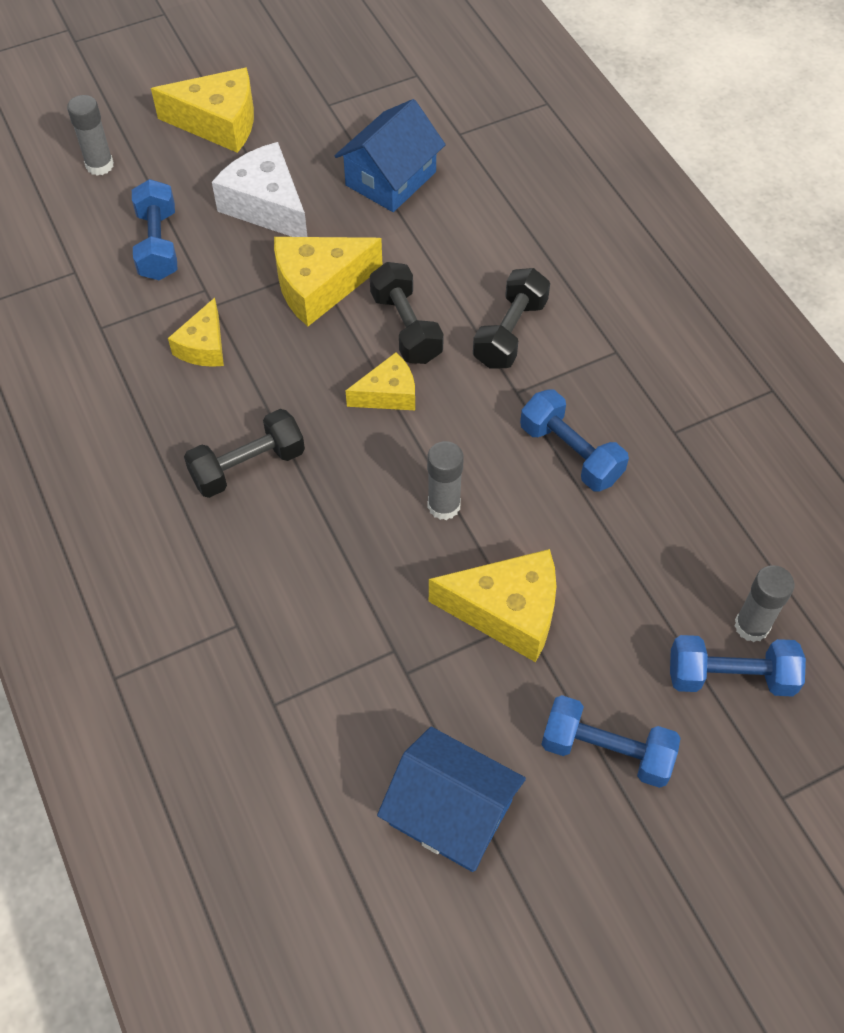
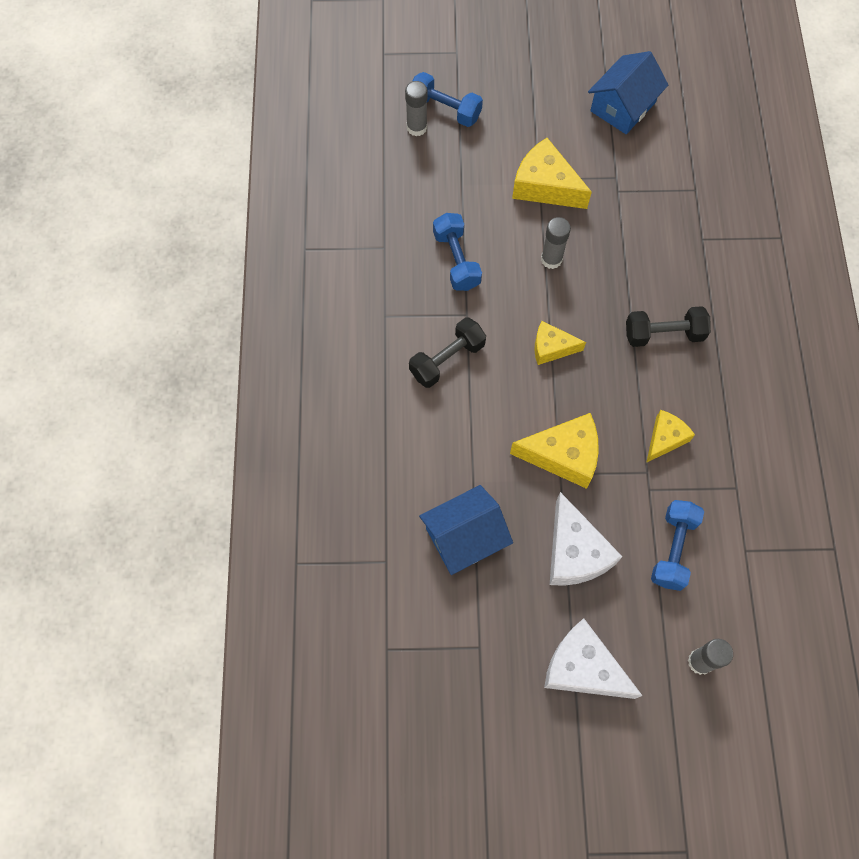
camera: 155 degrees left, 10 degrees up
(218, 123) = (582, 668): yellow cheese -> white cheese
(406, 327) = (516, 394): black dumbbell -> none
(451, 812) = (623, 106): blue house -> blue house turned 75 degrees clockwise
(606, 751) = (530, 102): blue dumbbell -> none

